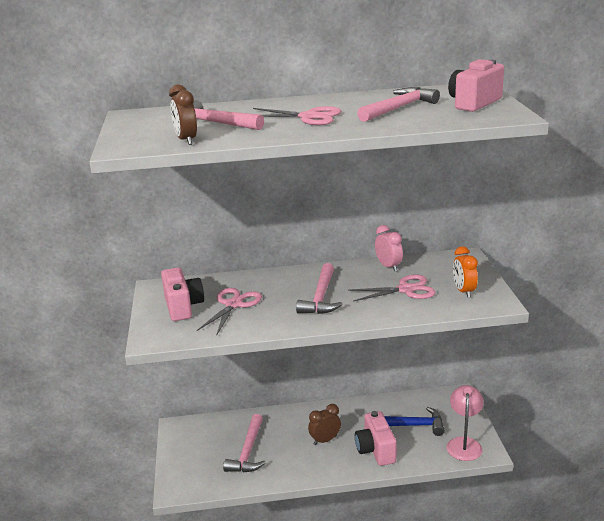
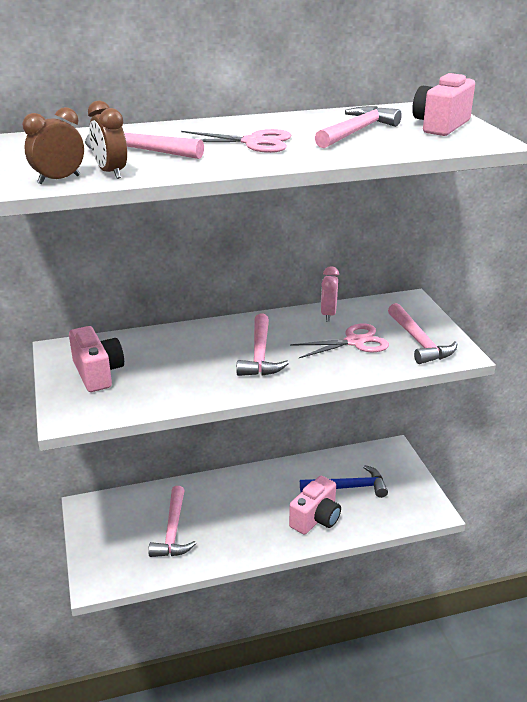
camera: 10 degrees left, 5 degrees up
(234, 304) = (159, 368): pink scissors -> none
(325, 440) = (258, 511): brown clock -> brown clock (59, 180)
(375, 450) = (316, 519): pink camera -> pink camera turned 120 degrees counterclockwise
(388, 266) = (328, 314): pink clock -> pink clock turned 135 degrees counterclockwise
(463, 291) = (419, 341): orange clock -> pink hammer
(464, 443) = (410, 504): pink lamp -> none

